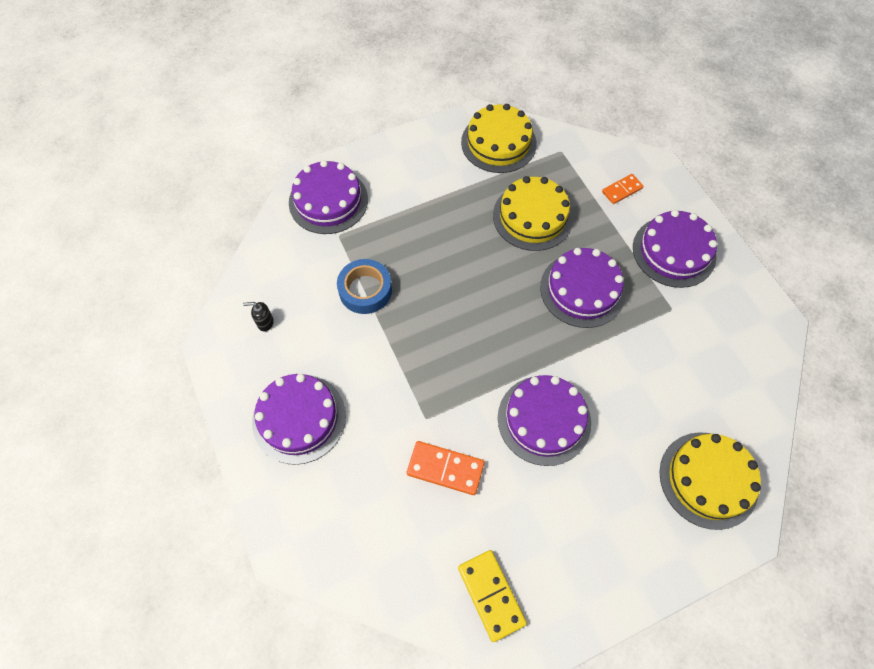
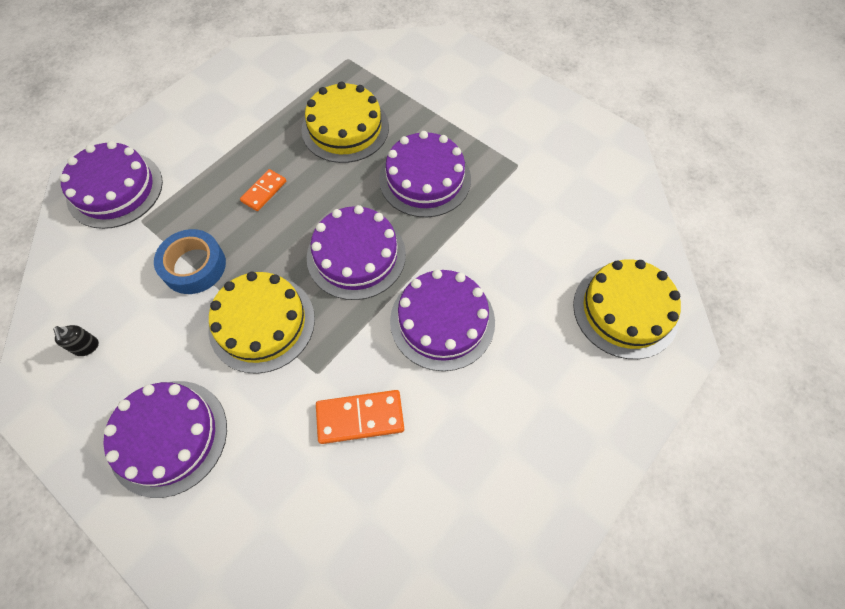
camera: 25 degrees left, 0 degrees up
(265, 323) = (86, 347): black soap dispenser -> black soap dispenser turned 90 degrees counterclockwise
(491, 595) = (466, 531): yellow domino -> none
(498, 143) = (281, 71): yellow cake -> yellow cake (262, 323)
(622, 190) = (422, 74): orange domino -> orange domino (264, 191)
(674, 251) = (496, 112): purple cake -> purple cake (356, 255)

